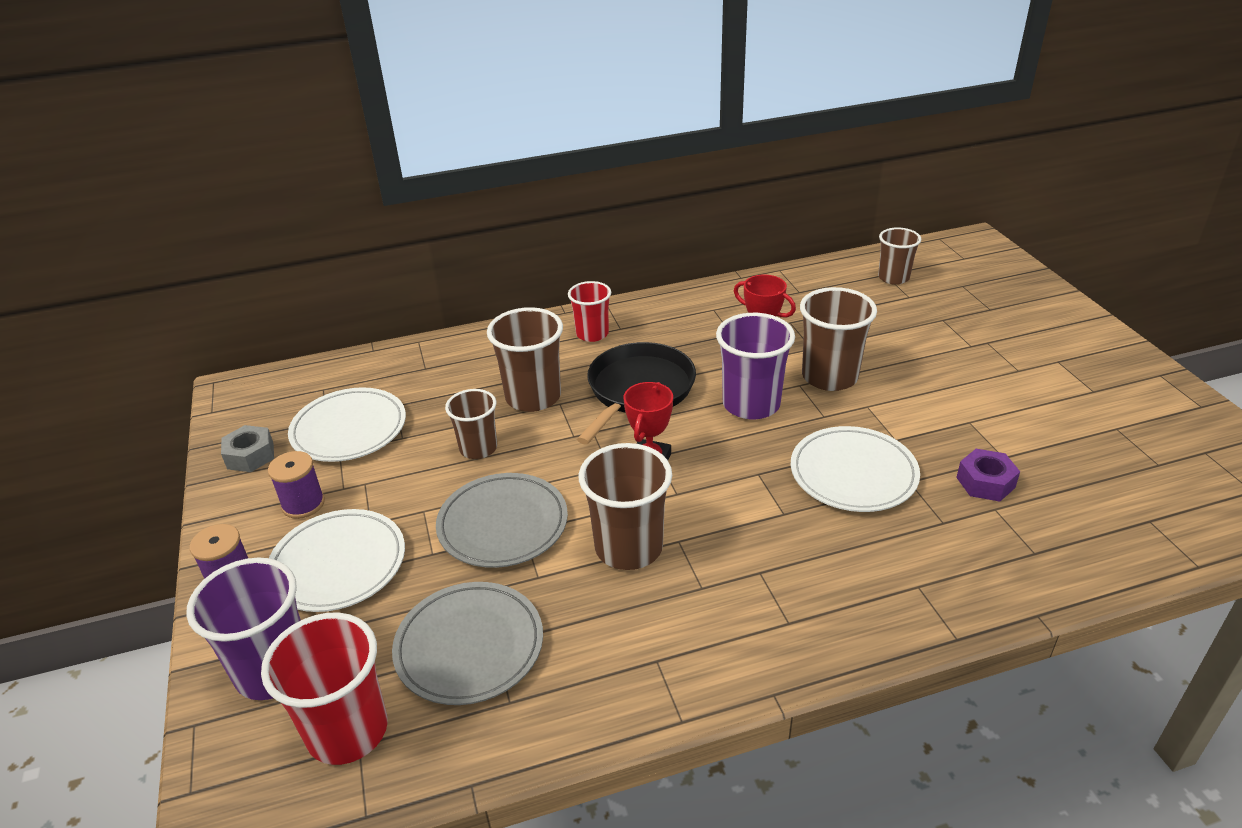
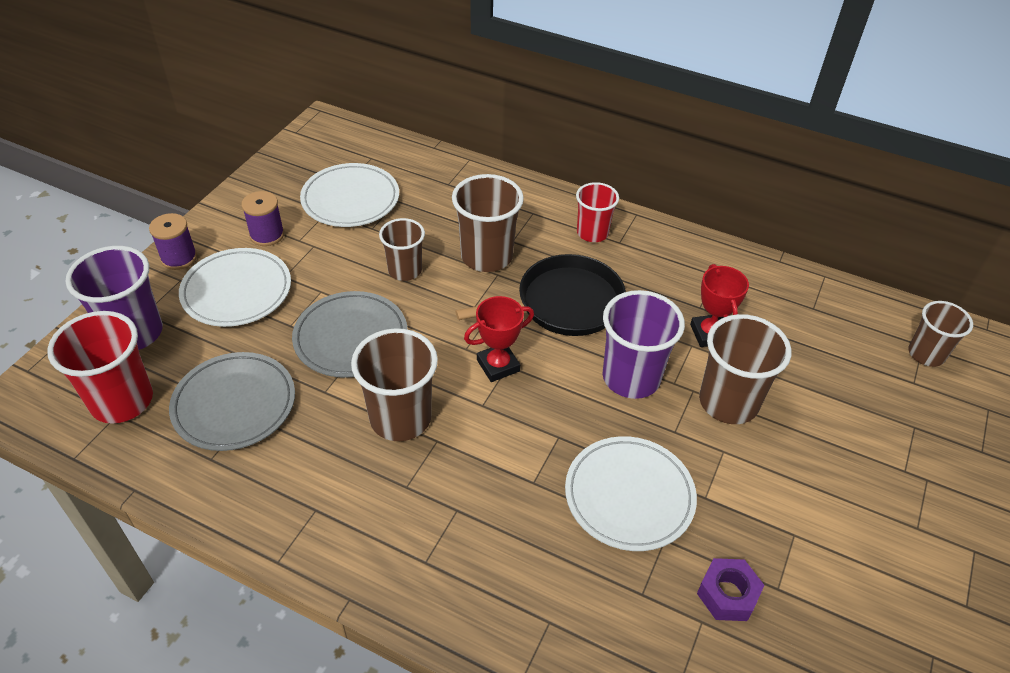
camera: 40 degrees right, 10 degrees up
(250, 456) = (279, 179): grey nut -> none

